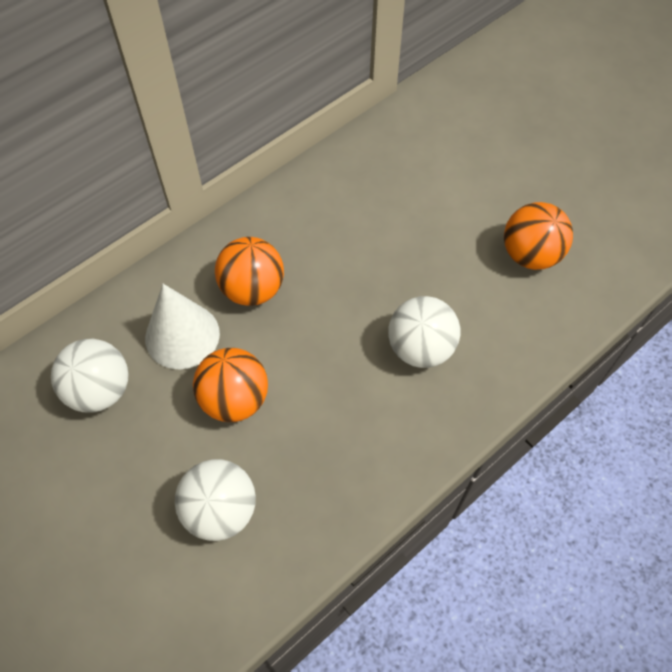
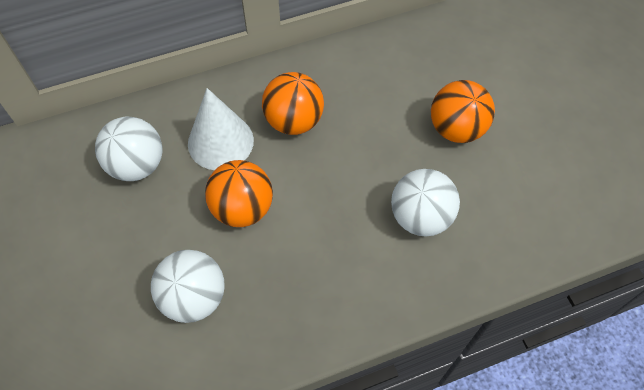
camera: 20 degrees right, 0 degrees up
(530, 254) = (555, 166): orange ball -> orange ball (456, 129)

